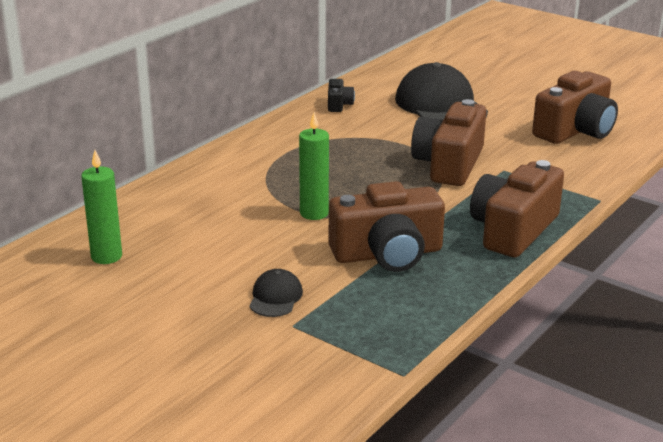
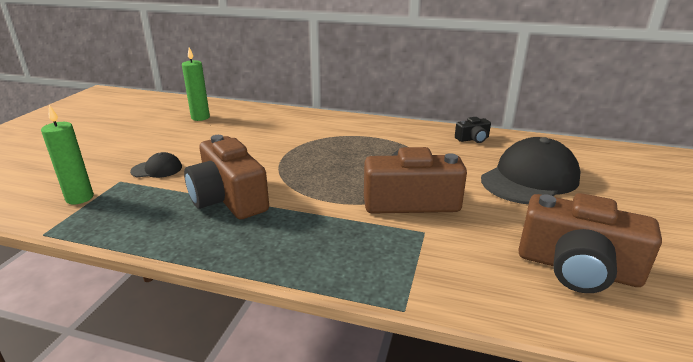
camera: 70 degrees right, 0 degrees up
(314, 213) = (281, 161): green candle -> green candle (79, 198)
(513, 230) = (297, 255): brown camera -> none

